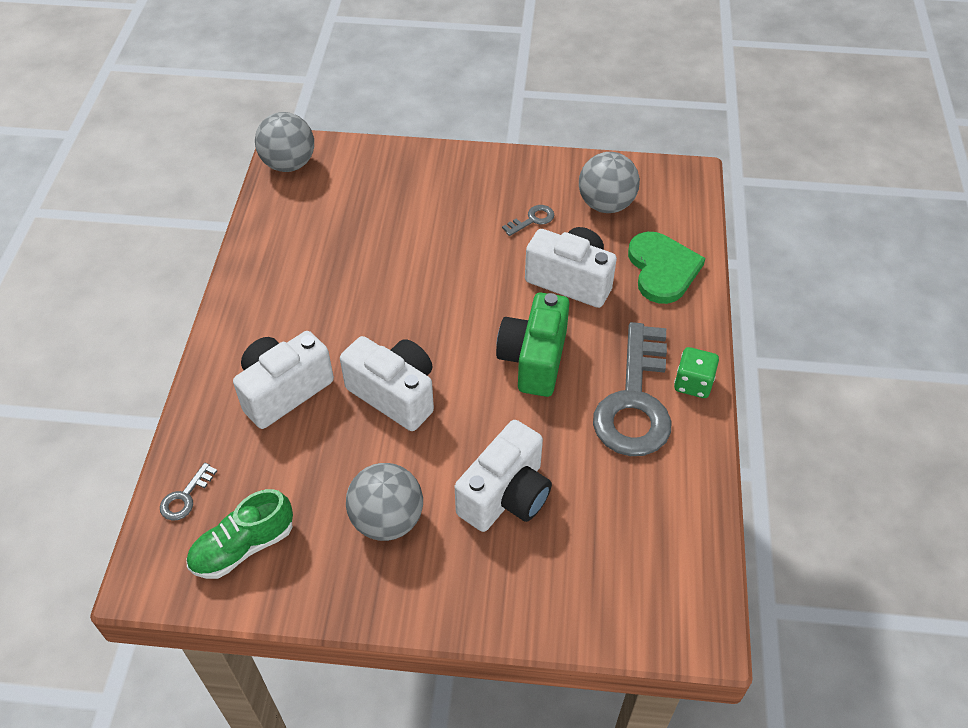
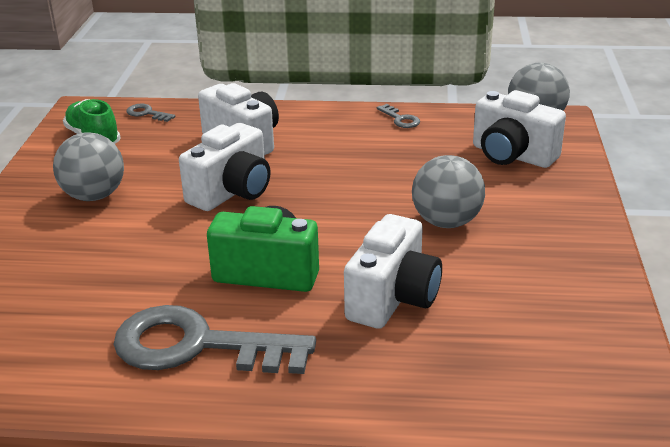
camera: 90 degrees right, 20 degrees down
(506, 495) = (97, 256): white camera -> white camera (512, 155)
(532, 220) = (494, 269): grey key -> grey key (400, 119)
(606, 204) = (542, 330): grey ball -> grey ball (446, 222)
(662, 269) = (423, 380): green heart -> none
(693, 383) = (218, 398): green dice -> none

